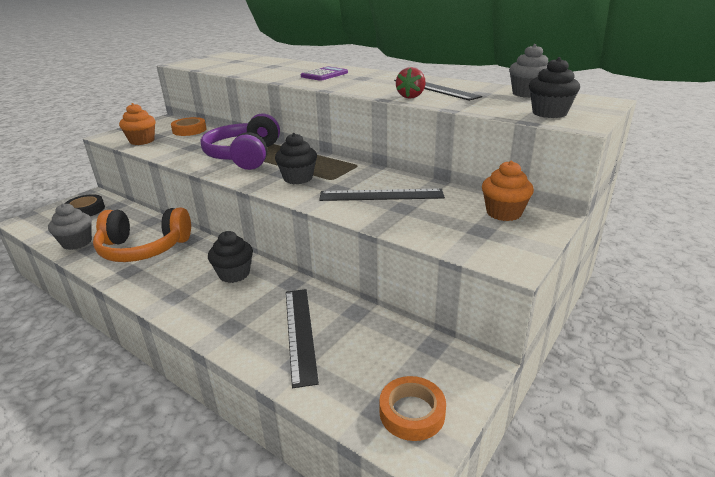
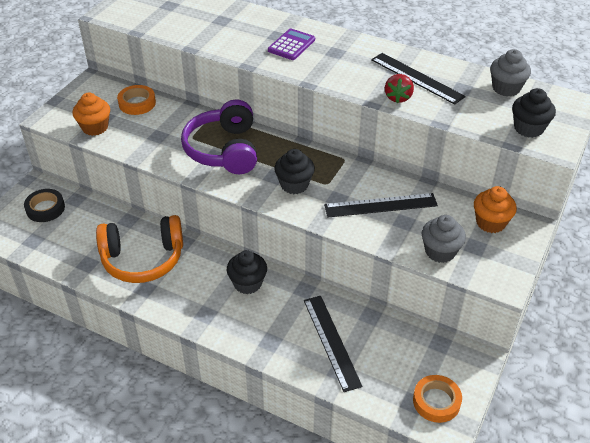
camera: 10 degrees left, 15 degrees up
(77, 242) = (68, 256): grey cupcake -> grey cupcake (440, 251)

